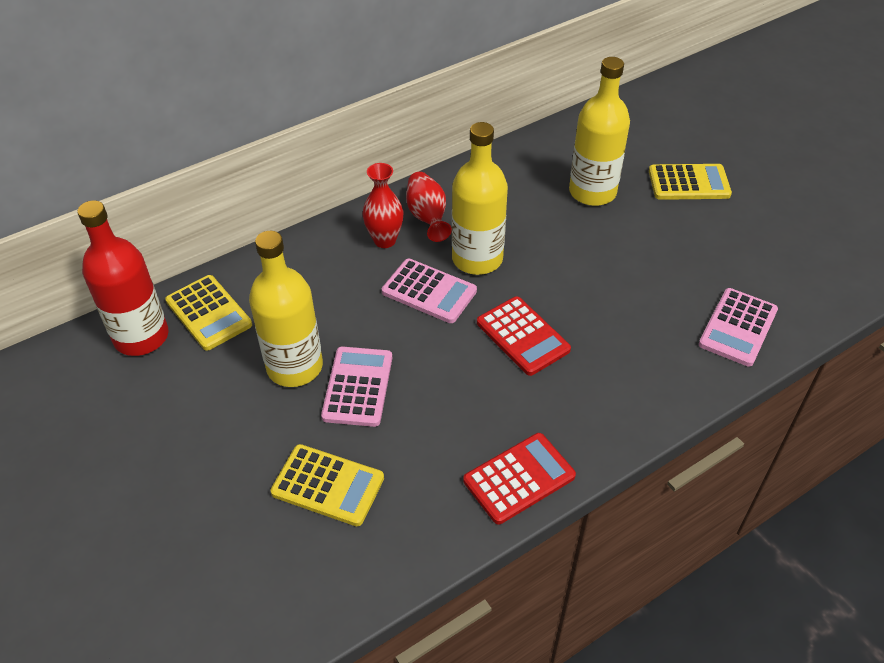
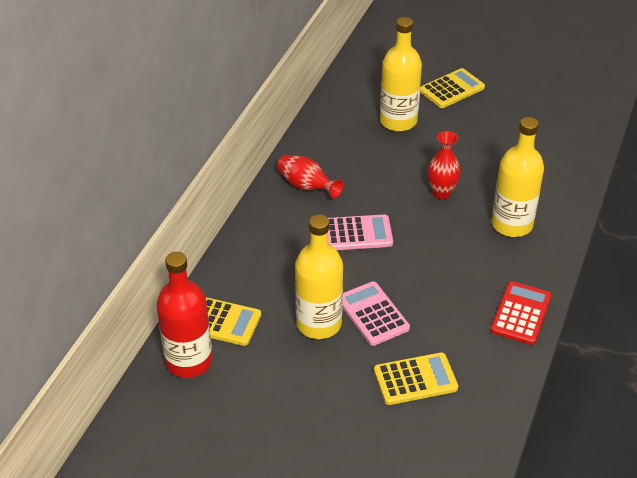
camera: 35 degrees left, 5 degrees down
(385, 240) = (293, 215): red vase -> red vase (441, 193)
(477, 259) = (367, 198): yellow bottle -> yellow bottle (512, 224)
(523, 336) = (443, 232): red calculator -> none
(738, 327) = (559, 166): pink calculator -> none

